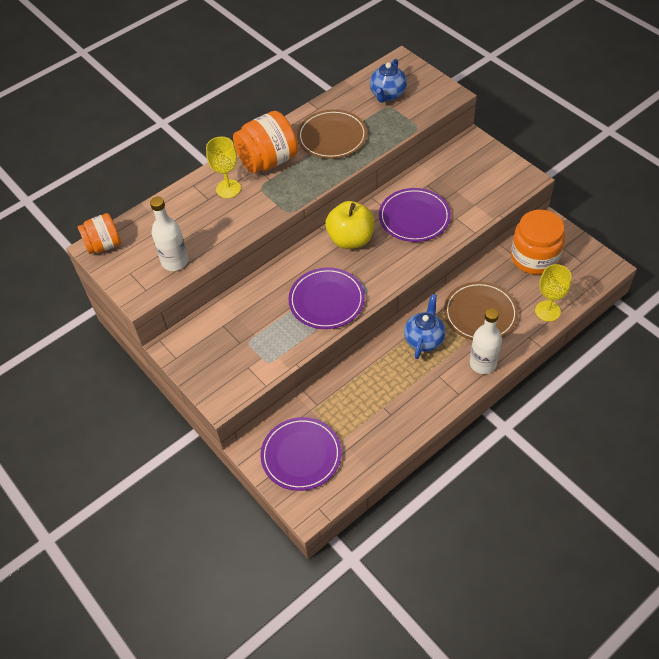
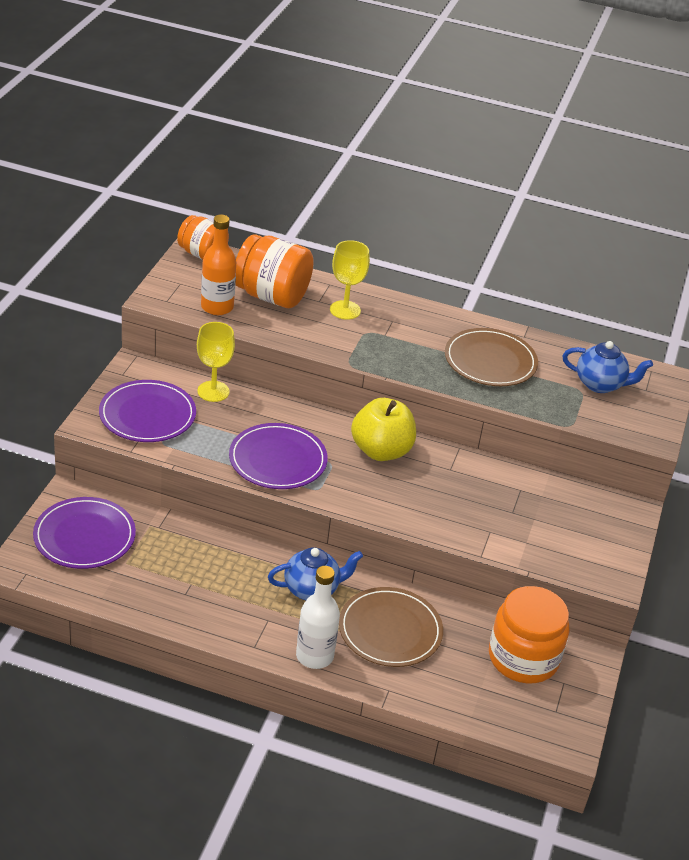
camera: 50 degrees right, 15 degrees down
(175, 261) = (217, 307): white bottle -> orange bottle
(268, 161) = (410, 325): orange jar -> orange jar (271, 296)
(387, 95) = (600, 384): blue teapot -> blue teapot turned 150 degrees counterclockwise
(414, 217) = (459, 494): purple plate -> purple plate (147, 415)
(547, 311) = (444, 697): yellow goblet -> yellow goblet (213, 391)

